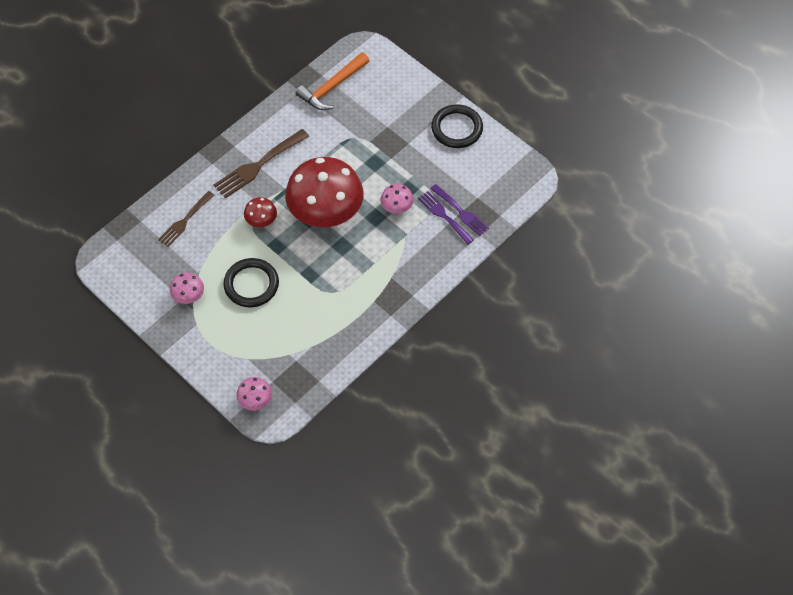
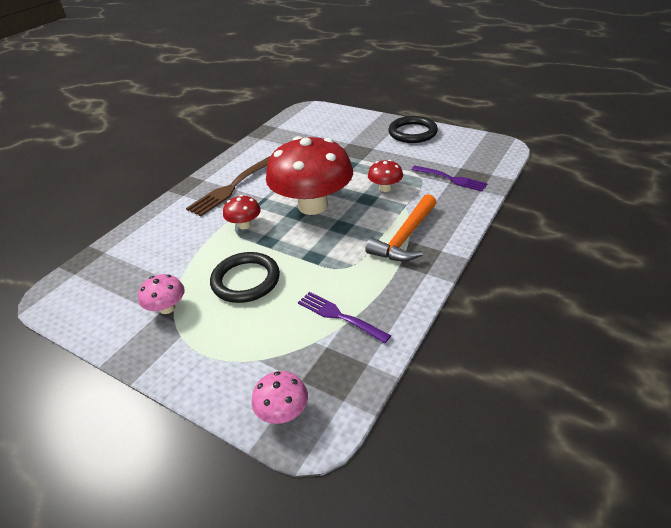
camera: 10 degrees left, 20 degrees down
(185, 221) = (157, 242): brown fork -> none
(332, 87) = (288, 131): orange hammer -> orange hammer (405, 237)
(397, 207) = (385, 188): pink mushroom -> red mushroom
(444, 216) = (436, 185): purple fork -> purple fork (339, 316)

